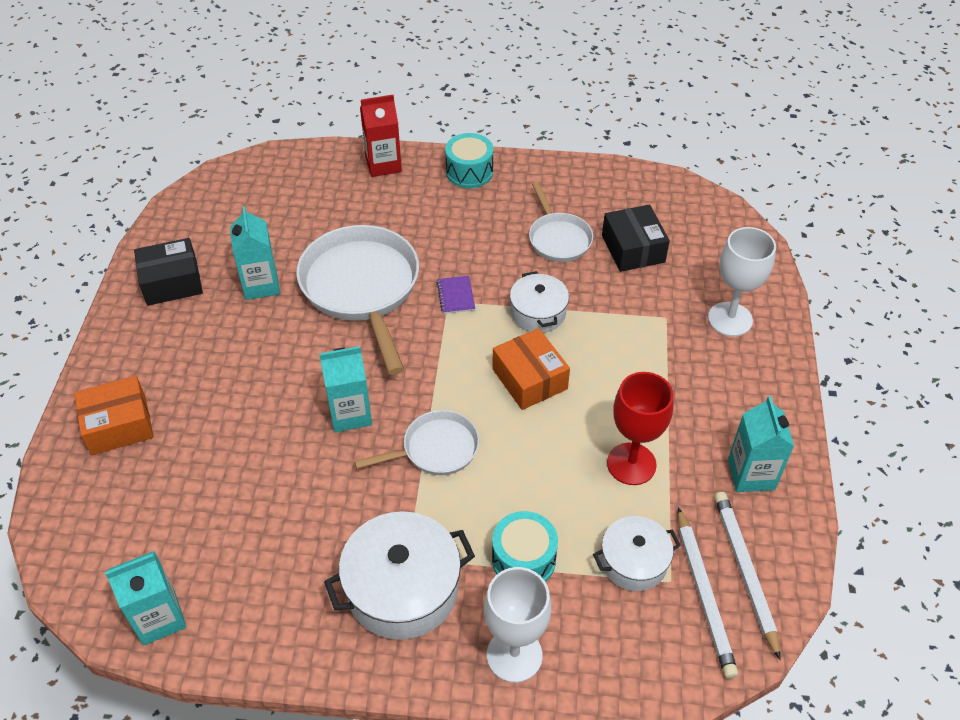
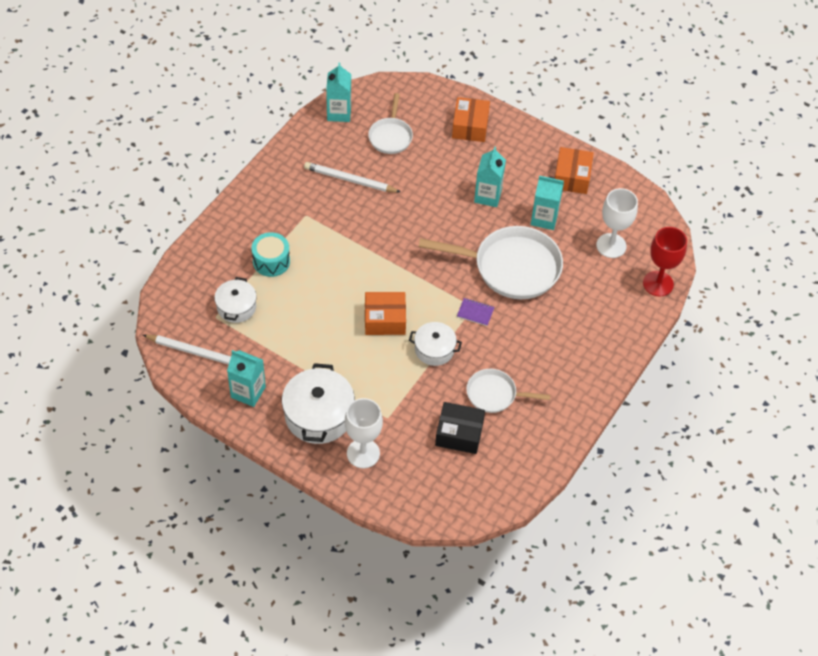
camera: 115 degrees right, 5 degrees up
(172, 282) = (572, 177): black box -> orange box
(350, 414) = (414, 225): turquoise carton -> turquoise carton (488, 196)
(383, 164) = (630, 325): red carton -> none
(402, 589) = (290, 206): white pot -> white pot (318, 415)
(435, 449) = (364, 254): white pan -> white pan (390, 136)
(469, 172) = (594, 374): turquoise drum -> none
(514, 655) = (225, 234): white goblet -> white goblet (611, 246)
(631, 464) = (294, 338): red goblet -> red goblet (658, 283)
(704, 595) = (197, 327): white pencil -> white pencil (350, 180)

